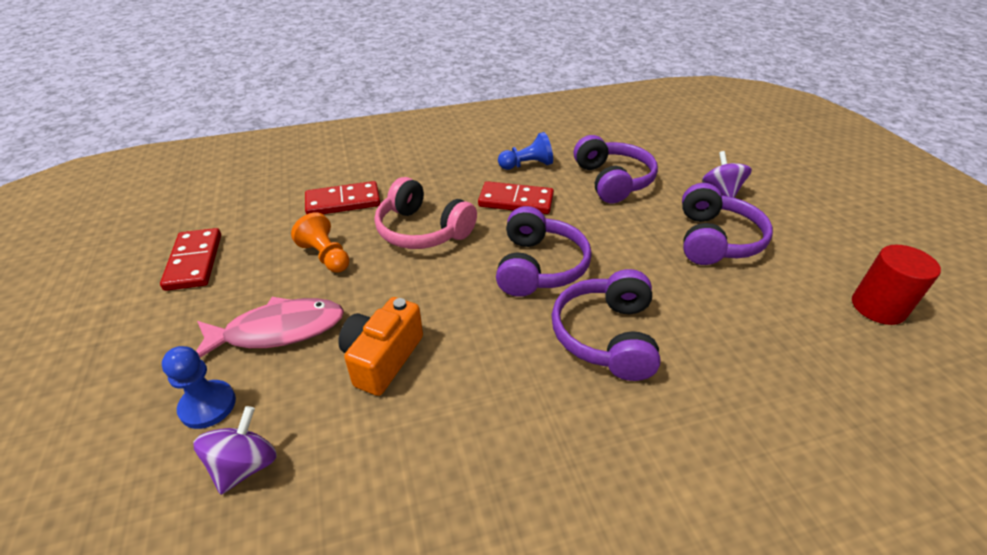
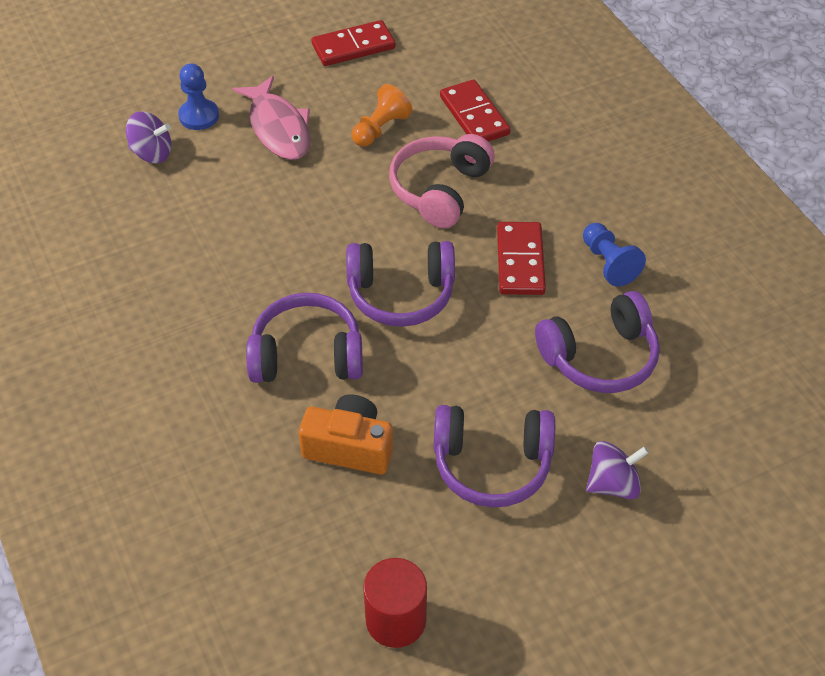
camera: 80 degrees right, 10 degrees up
(382, 358) = (257, 200): orange camera -> orange camera (349, 447)

